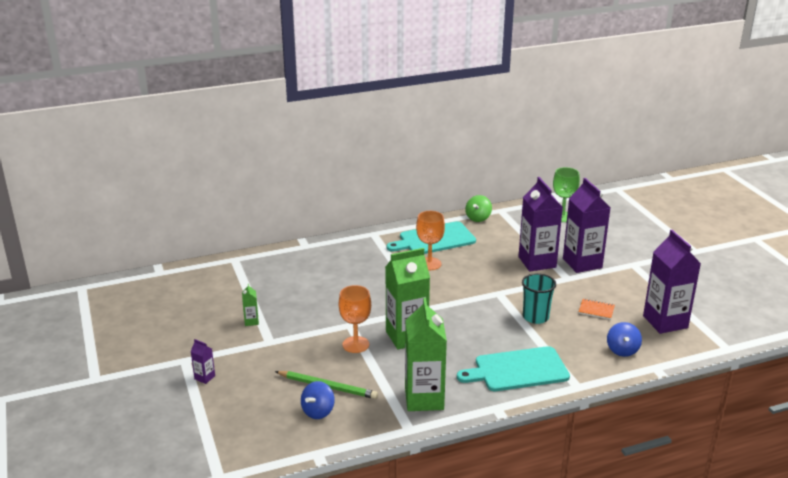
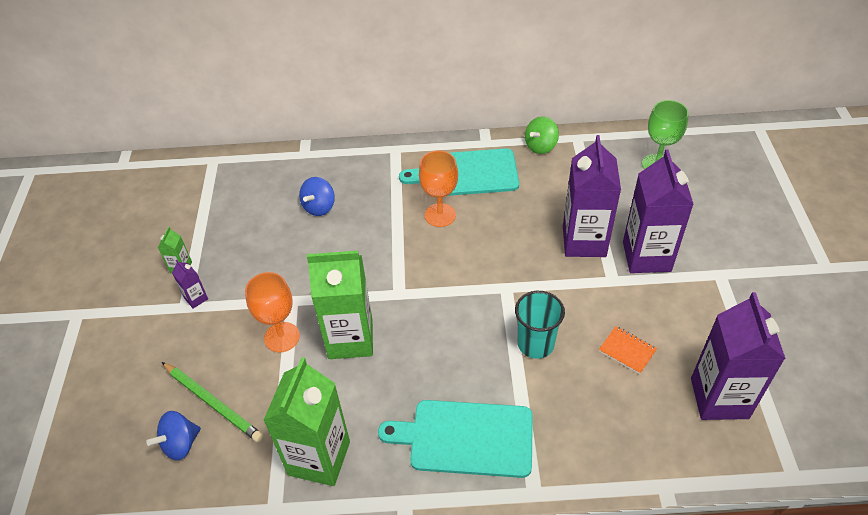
camera: 20 degrees right, 20 degrees up
(204, 377) = (83, 349): purple carton -> purple carton (196, 298)
(622, 350) = (630, 438): blue spinning top -> blue spinning top (319, 207)

